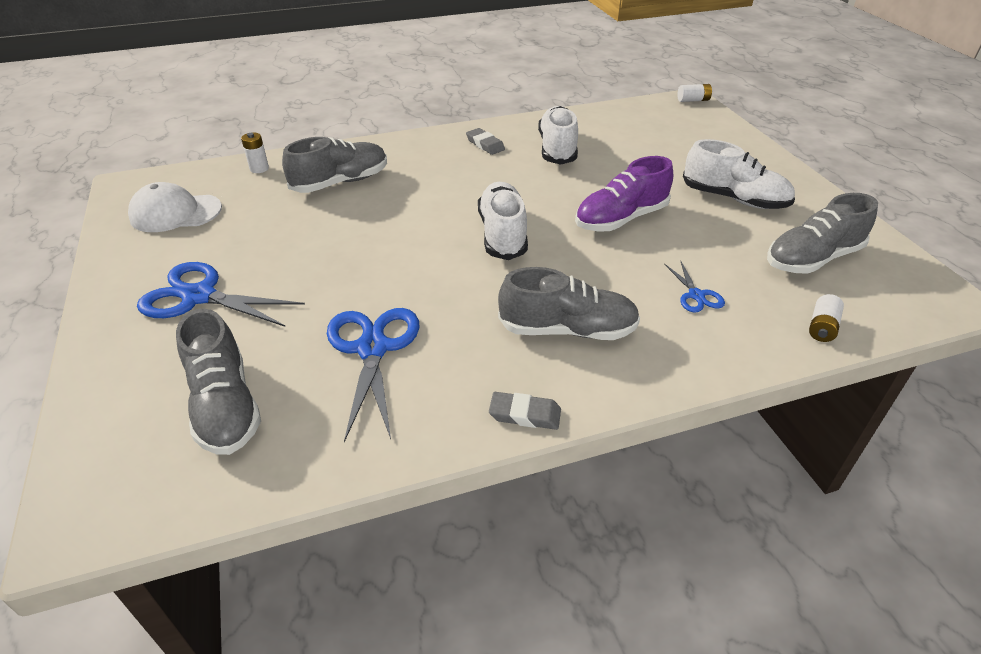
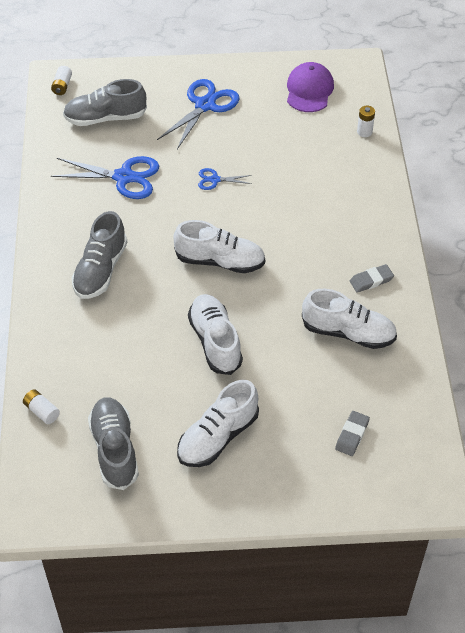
camera: 105 degrees right, 10 degrees up
(175, 213) = (309, 90): white cap -> purple cap
(340, 182) = (328, 177): grey shoe -> none
(525, 414) = (43, 233): grey eraser -> grey eraser (352, 435)
(621, 219) = (215, 342): purple shoe -> white shoe
(693, 100) = (437, 498): white battery -> white battery (62, 86)
(696, 295) = (104, 352): blue scissors -> blue scissors (215, 180)

